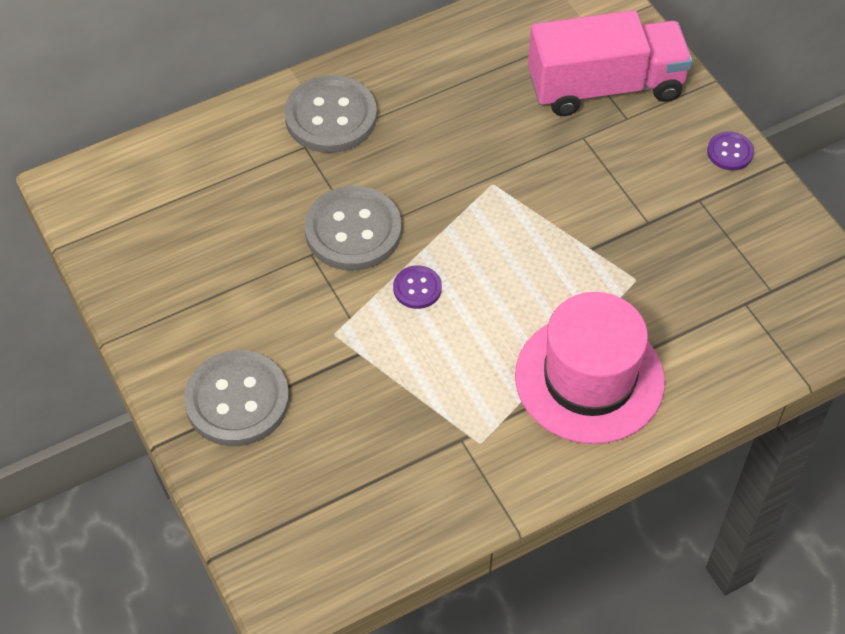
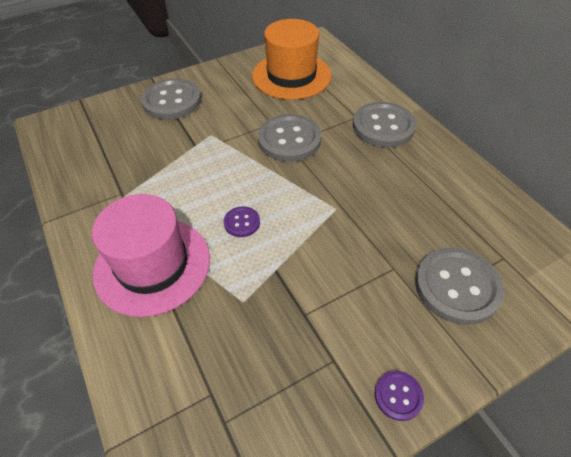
camera: 90 degrees right, 5 degrees down
(183, 225) = (291, 76): none -> orange hat
(417, 288) = (242, 170): purple button -> purple button (242, 222)
(605, 86) = (457, 286): pink truck -> grey button

